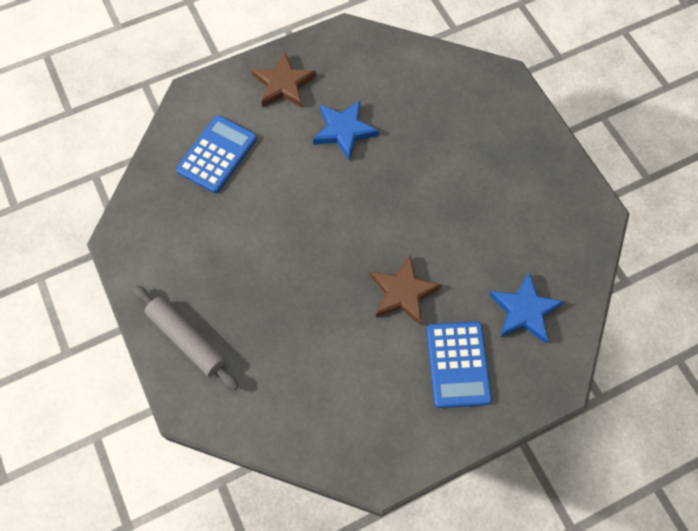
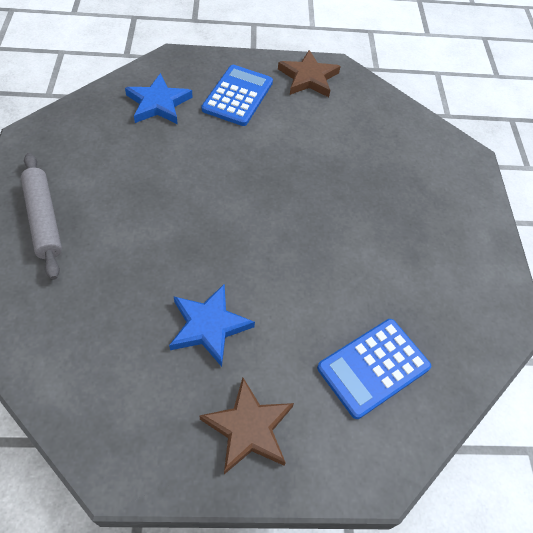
camera: 160 degrees left, 10 degrees down
(186, 339) = (458, 201): grey rolling pin -> grey rolling pin (44, 219)
(403, 292) = (248, 155): brown star -> brown star (308, 78)

